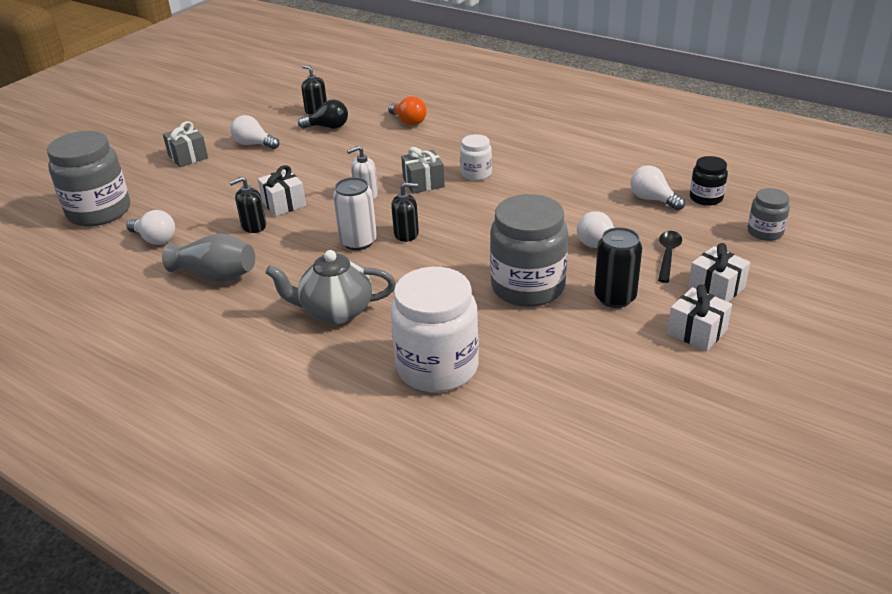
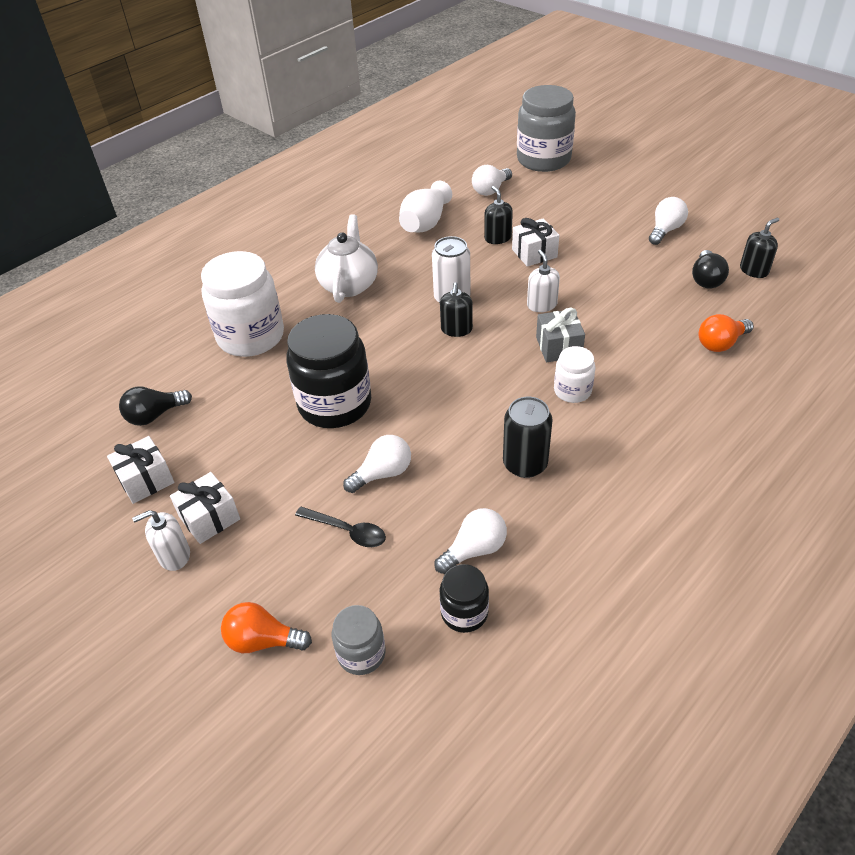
camera: 100 degrees right, 10 degrees up
(188, 157) = (640, 193): grey gift -> none
(216, 275) = (425, 223): grey vase -> white vase
(335, 311) = (349, 285): grey teapot -> white teapot
(528, 287) = (335, 404): grey jar -> black jar
(586, 411) = (155, 415): none -> black light bulb
(615, 297) = (291, 466): black can -> black can (525, 464)
(716, 288) = (270, 558): white gift -> white gift (146, 480)
(747, 342) = (174, 555): none -> white soap dispenser
(787, 275) = (263, 640): none -> orange light bulb

